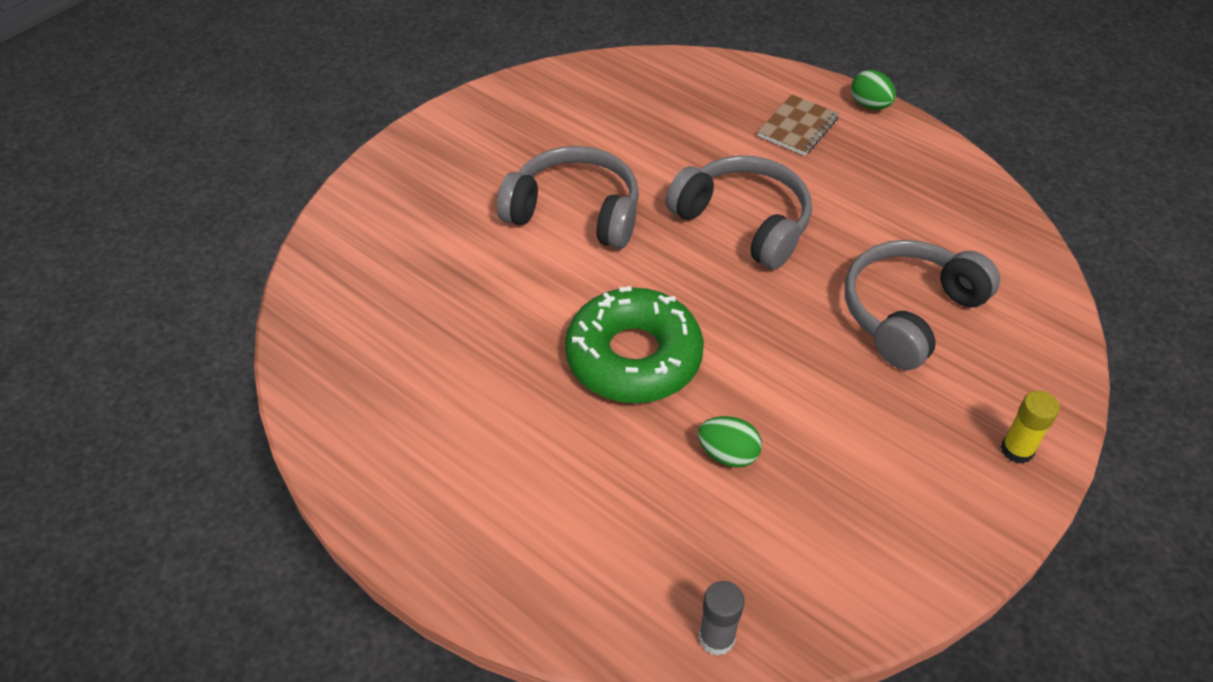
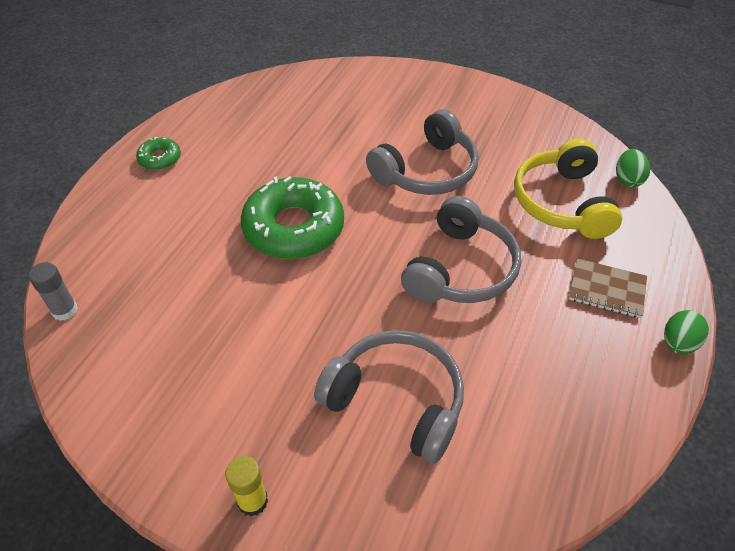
camera: 75 degrees right, 0 degrees up
(426, 500) = (160, 158): none -> green donut
(575, 212) = (426, 171): grey headphones -> grey headphones turned 45 degrees clockwise
(669, 120) = (562, 202): none -> yellow headphones
(728, 454) = (215, 294): green egg -> green egg (627, 179)

